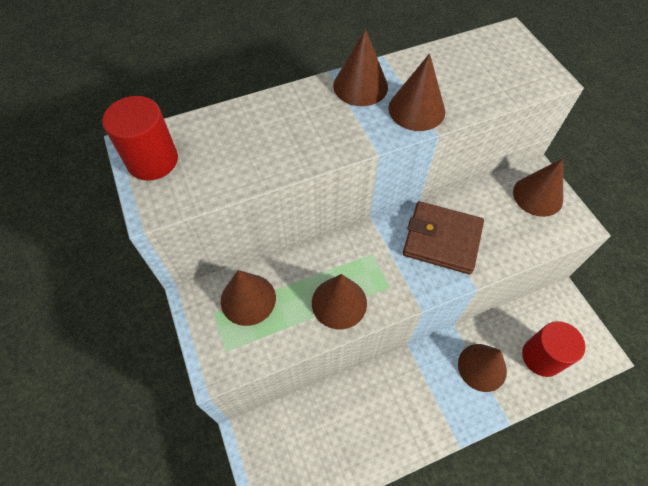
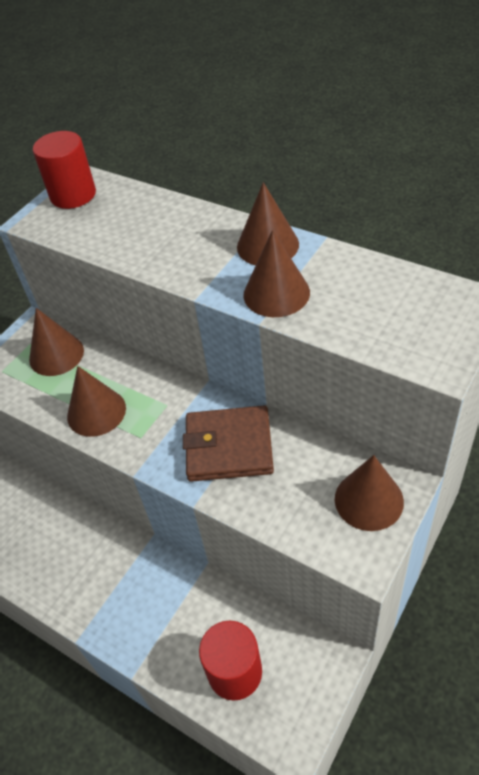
camera: 60 degrees right, 10 degrees down
(442, 240) = (229, 447): brown wallet -> brown wallet turned 75 degrees counterclockwise
(482, 367) = (177, 615): brown cone -> none

